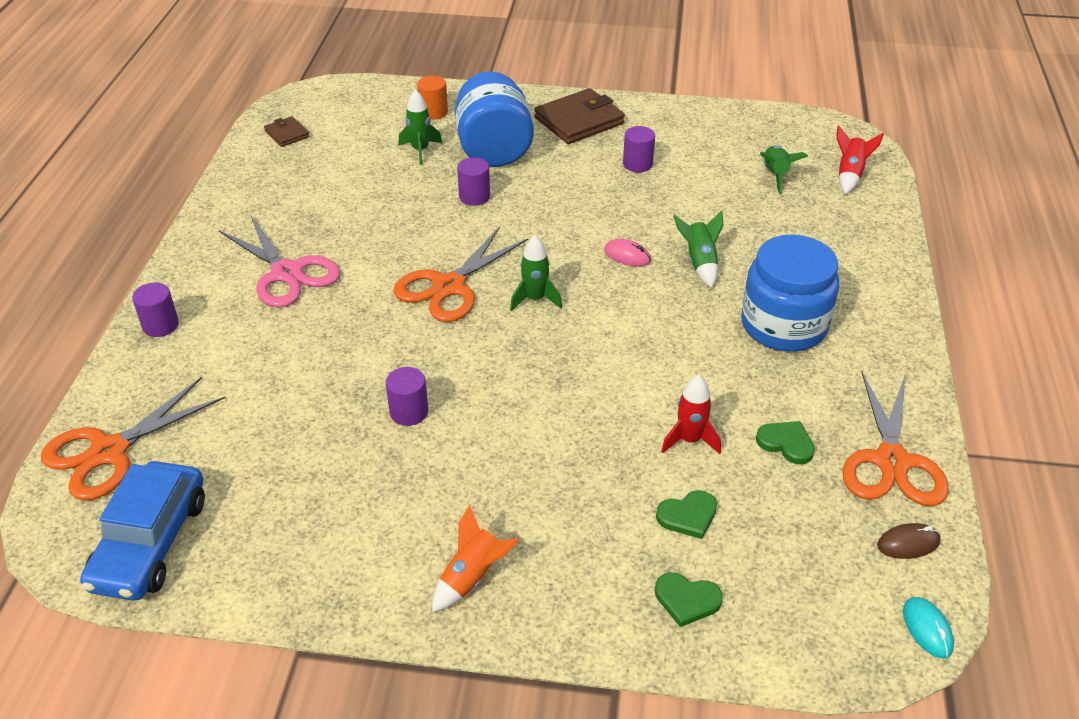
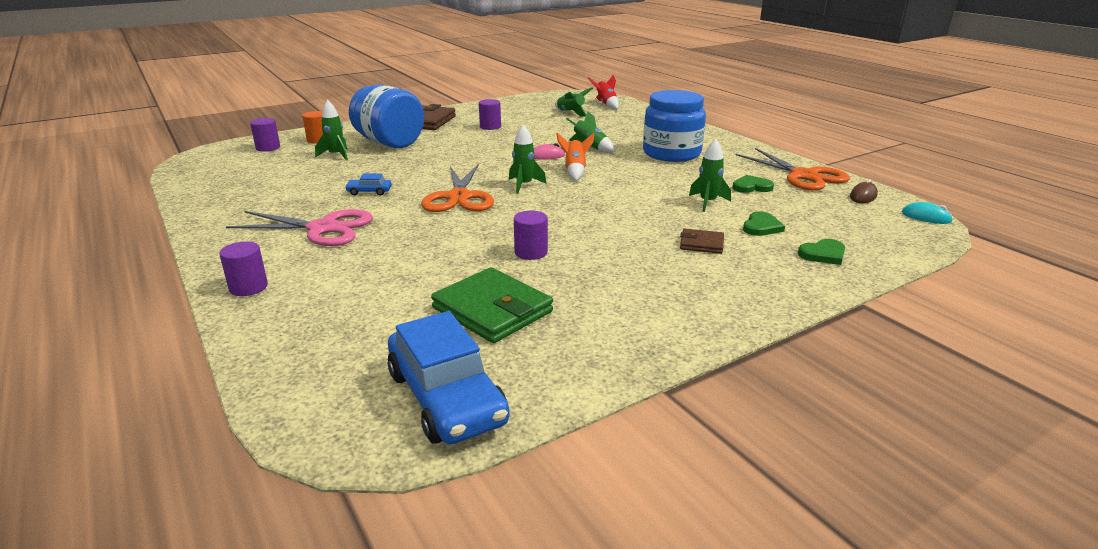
camera: 40 degrees left, 15 degrees down
(109, 451) = (314, 368): orange scissors -> none
(287, 134) = (211, 174): brown wallet -> brown wallet (701, 244)
(288, 469) = (492, 310): none -> green wallet
(382, 233) = (369, 192): none -> blue car
(472, 577) = (705, 299): orange rocket -> orange rocket (575, 171)
(474, 197) = (409, 162): purple cylinder -> purple cylinder (268, 148)
(689, 440) = (707, 202): red rocket -> green rocket

